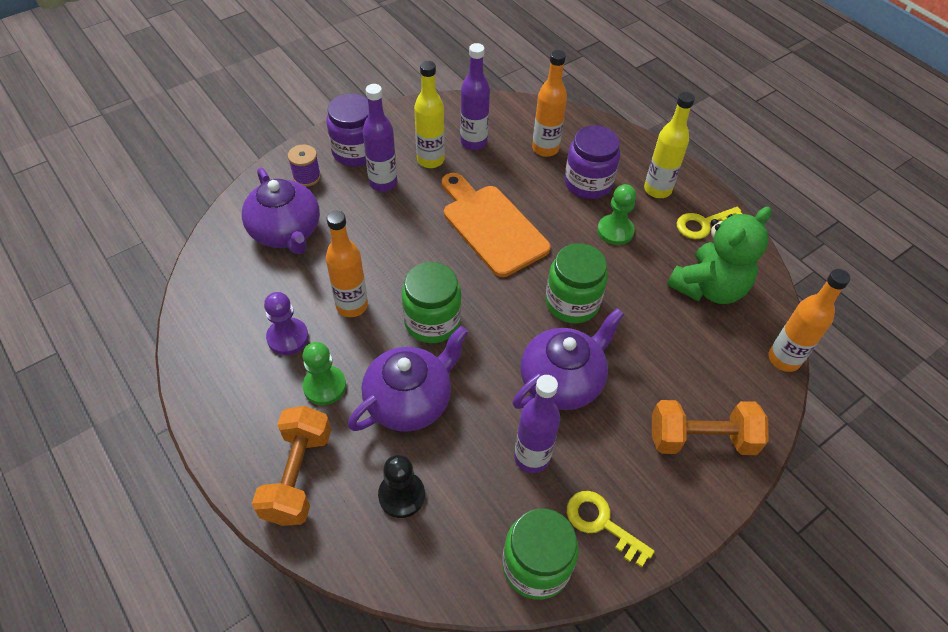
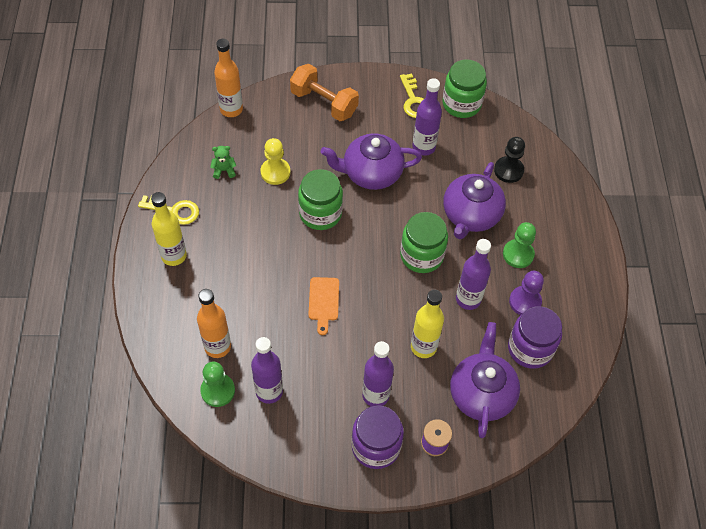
camera: 145 degrees left, 5 degrees up
(298, 475) = (561, 212): orange dumbbell -> none
(352, 306) = (468, 299): orange bottle -> purple bottle
(410, 400) = (470, 215): purple teapot -> purple teapot turned 60 degrees counterclockwise
(430, 160) = (320, 395): yellow bottle -> yellow bottle (423, 347)
(491, 226) = (323, 302): orange cutting board -> orange cutting board, size x0.51
(588, 183) = (218, 293): purple jar -> purple jar (530, 348)
(615, 231) = (240, 243): green pawn -> green pawn (218, 391)
(659, 317) = (275, 172): none -> yellow pawn
(709, 288) = (224, 170): green teddy bear -> green teddy bear, size x0.40

